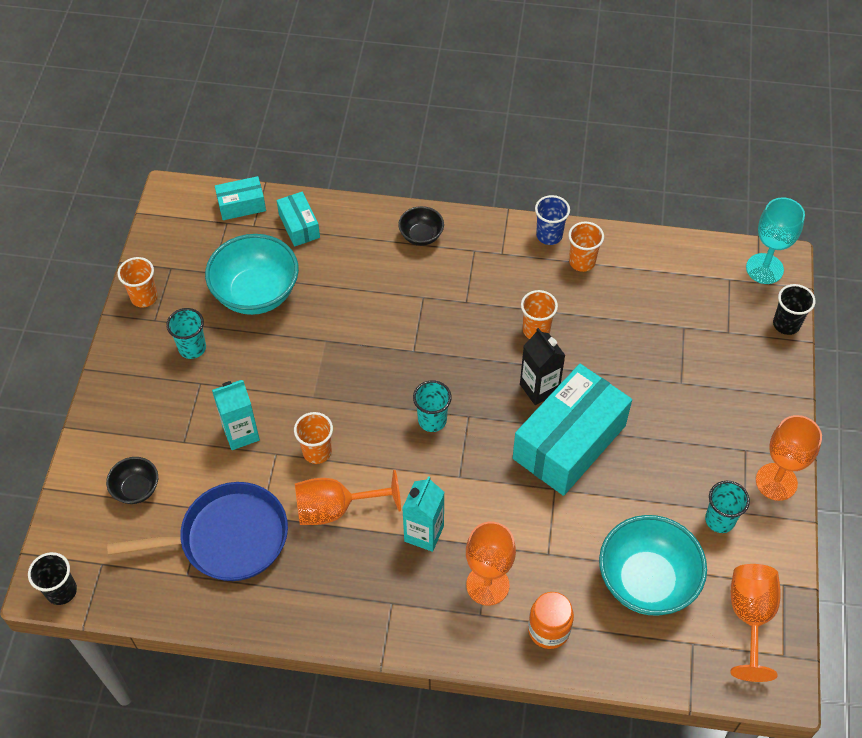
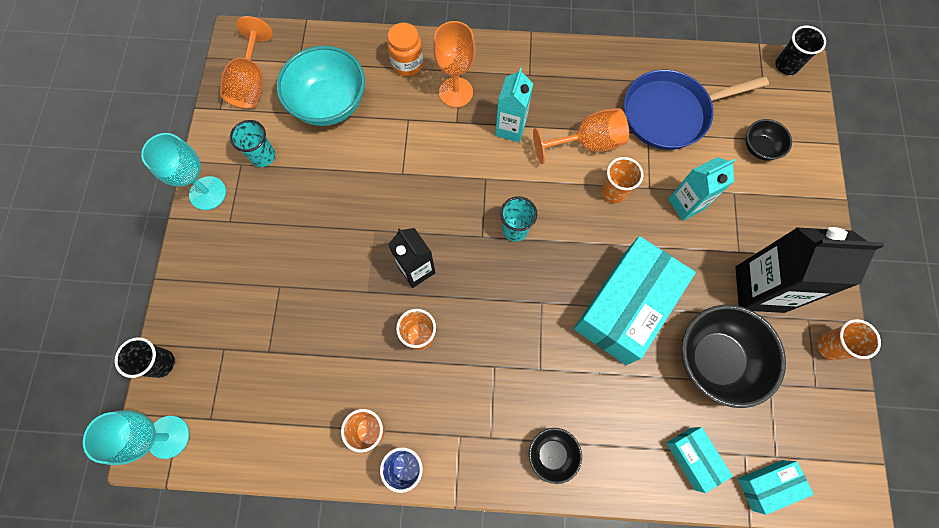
camera: 175 degrees right, 15 degrees up
(192, 348) = (759, 289): turquoise cup -> black carton
(256, 293) = (715, 360): turquoise bowl -> black bowl
(569, 442) = (389, 217): turquoise box -> turquoise box (625, 307)
(776, 482) = (208, 193): orange goblet -> turquoise goblet

